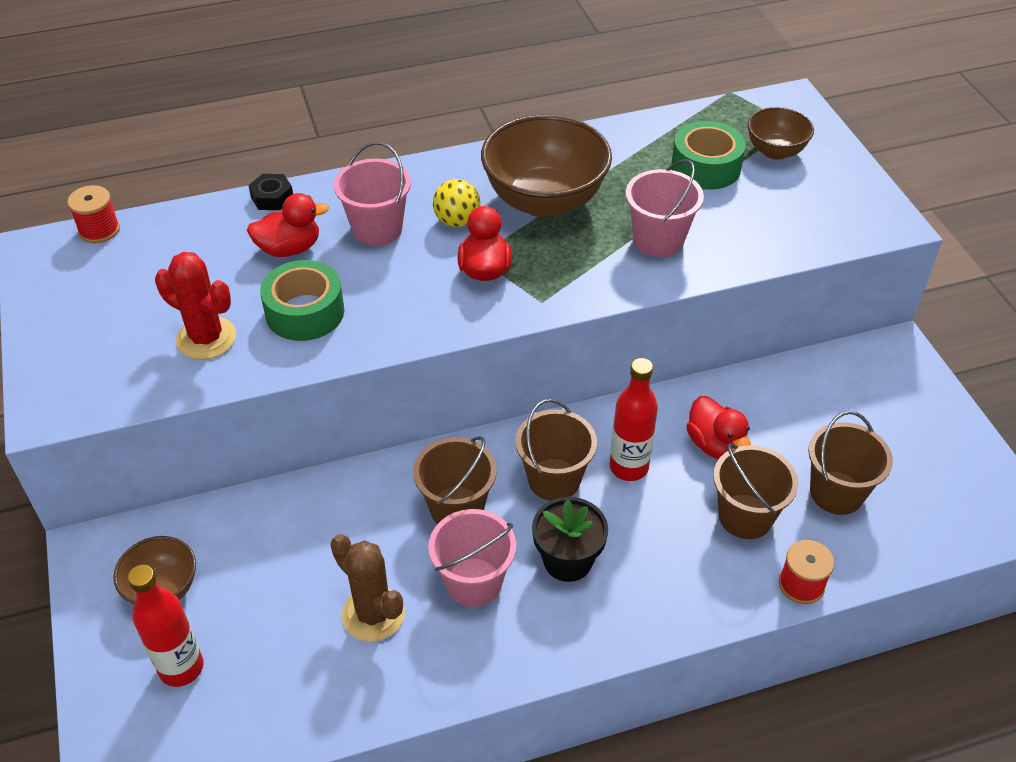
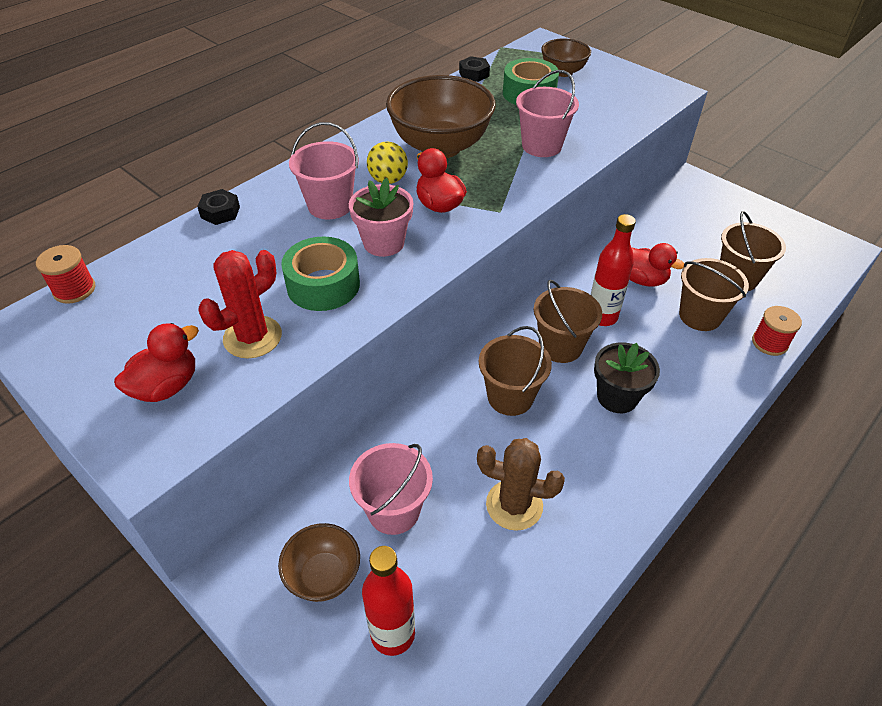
camera: 30 degrees left, 0 degrees up
(206, 338) = (252, 337): red cactus -> red cactus turned 45 degrees counterclockwise
(289, 248) = (268, 244): red duck -> red duck (166, 386)
(395, 290) = (383, 243): none -> pink flower pot
(473, 582) = (567, 444): pink bucket -> pink bucket (393, 510)
(663, 119) = (474, 74): none -> black nut

